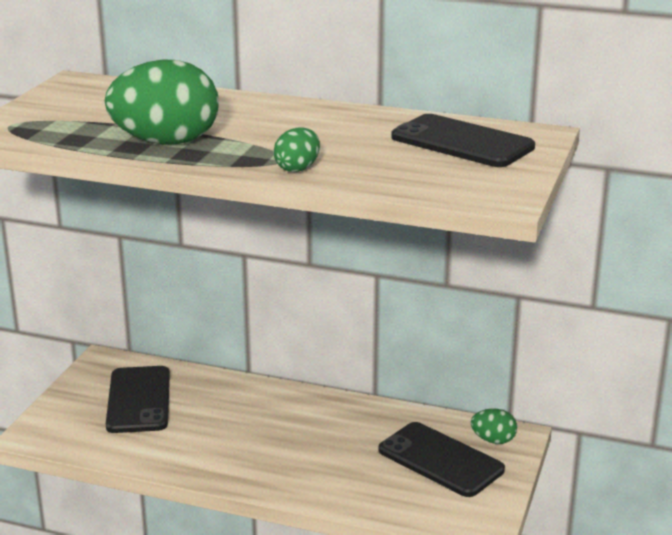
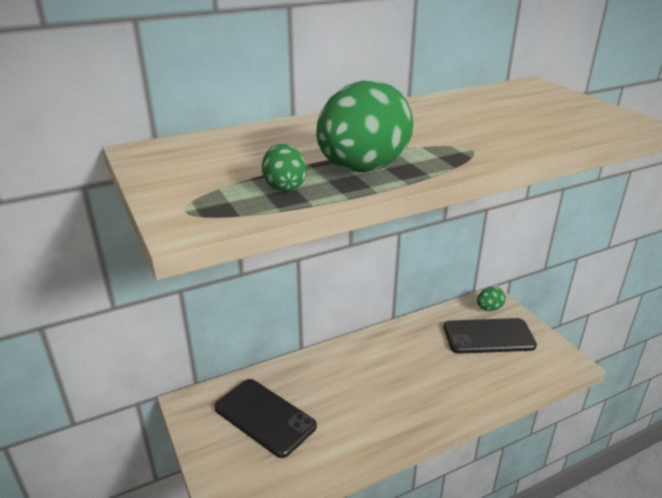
camera: 45 degrees left, 5 degrees up
(297, 168) = (498, 151): green egg -> green egg (284, 187)
(462, 142) = (519, 101): black phone -> none

